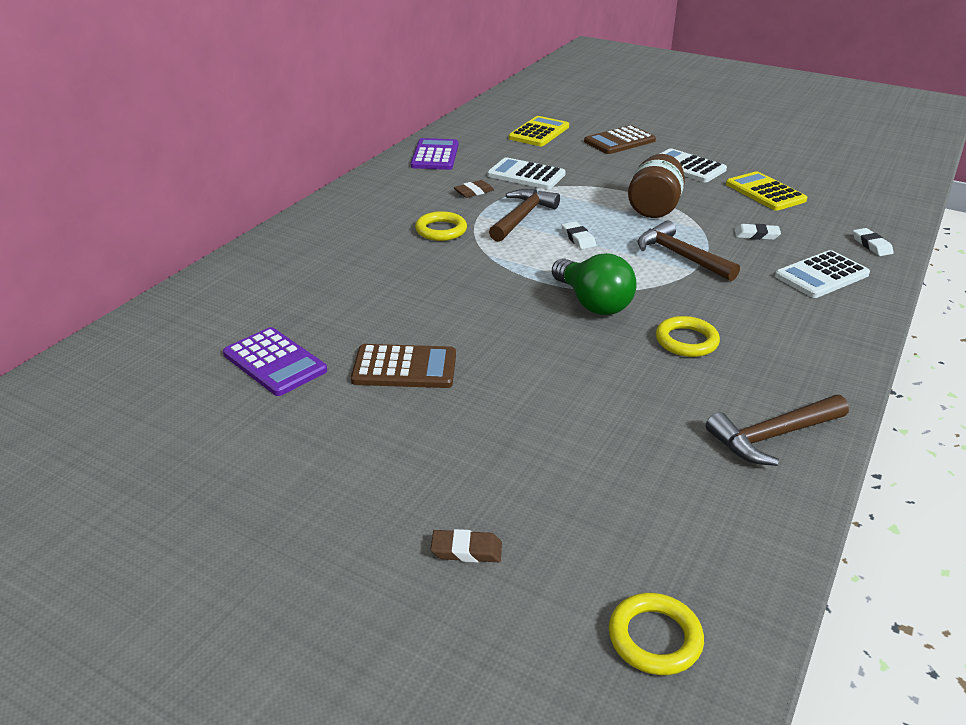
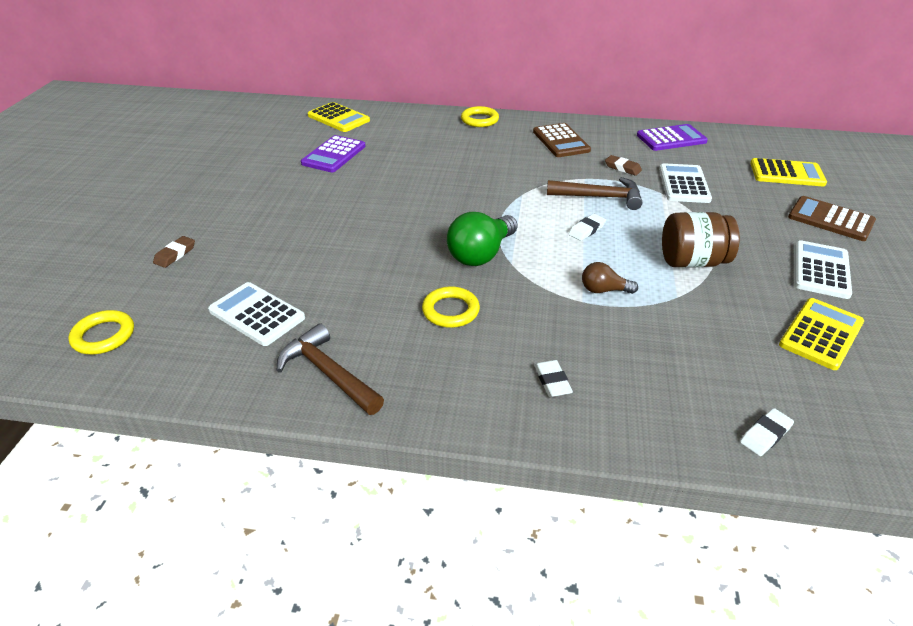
camera: 70 degrees right, 5 degrees up
(155, 341) = (338, 118): none -> yellow calculator
(404, 368) = (348, 196): brown calculator -> brown calculator (561, 141)
(441, 230) = (543, 168): yellow ring -> yellow ring (479, 120)
(466, 550) = (175, 254): brown eraser -> brown eraser turned 45 degrees clockwise
(681, 256) = (604, 290): brown hammer -> brown light bulb
(756, 235) = (698, 336): white eraser -> white eraser (552, 381)
(821, 275) = (644, 391): white calculator -> white calculator (257, 314)

